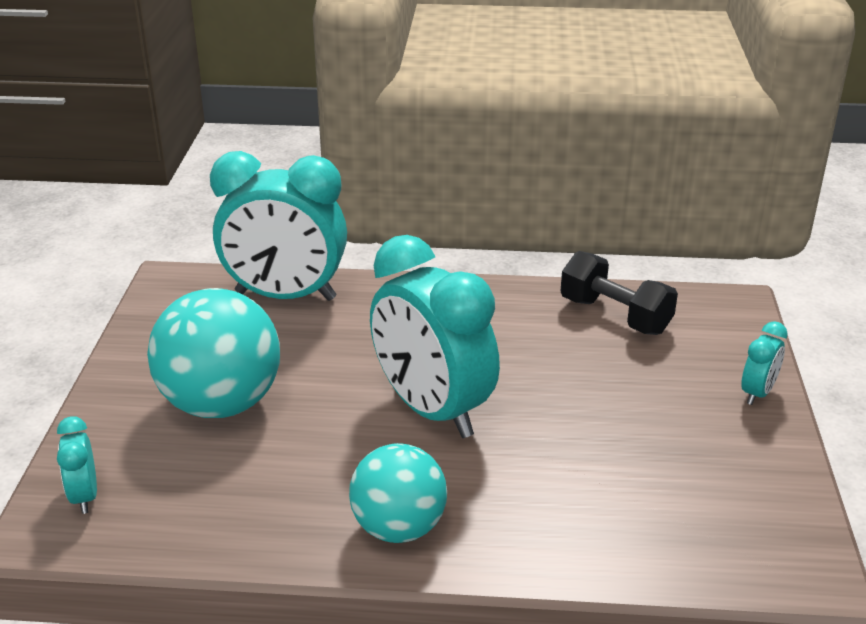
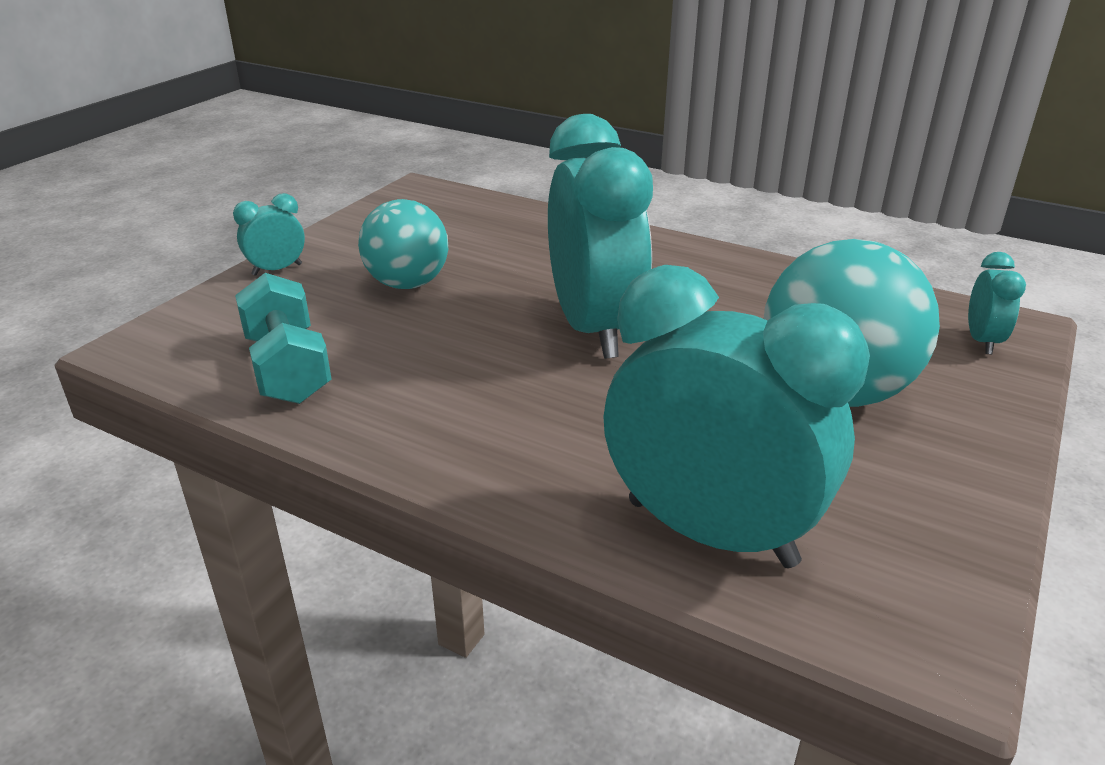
camera: 155 degrees left, 0 degrees up
(399, 528) = (682, 261): turquoise ball -> turquoise ball (407, 284)
(615, 316) = (288, 368): black dumbbell -> turquoise dumbbell

